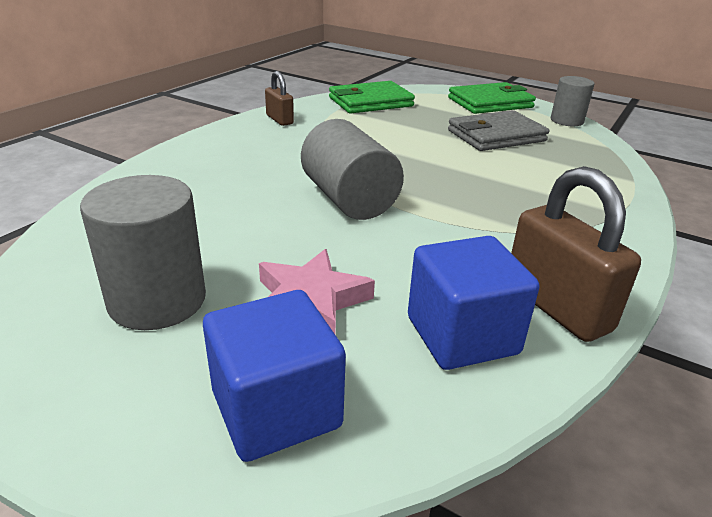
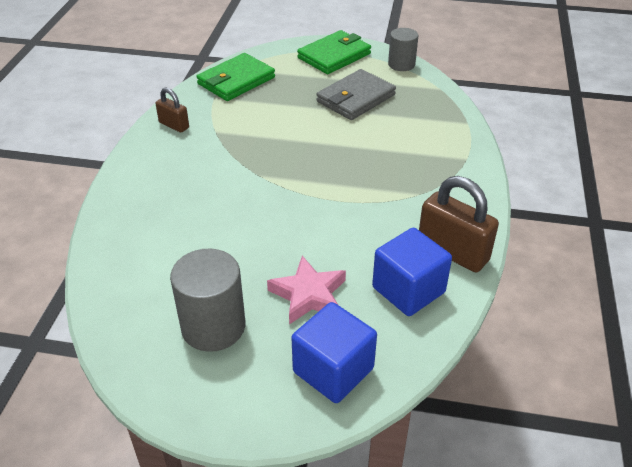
camera: 20 degrees left, 10 degrees up
(349, 200) = (283, 201): grey cylinder -> none

